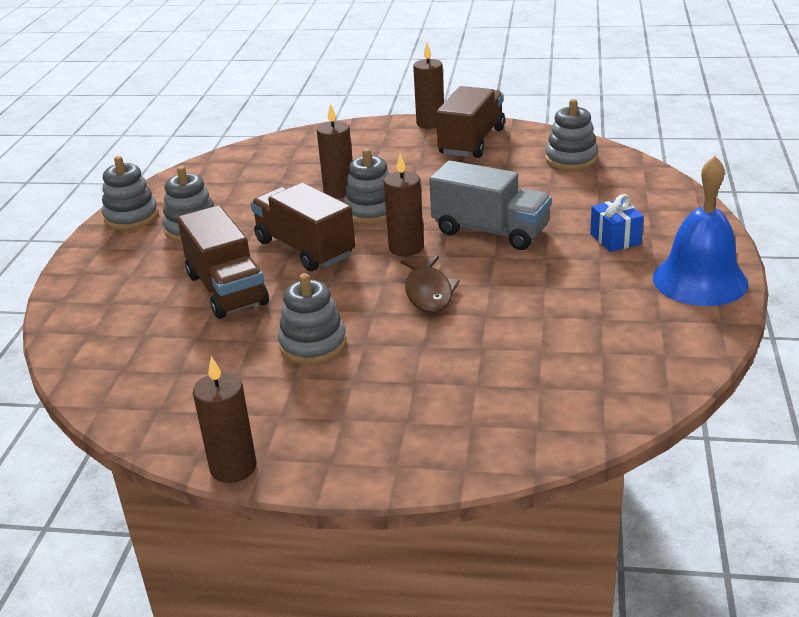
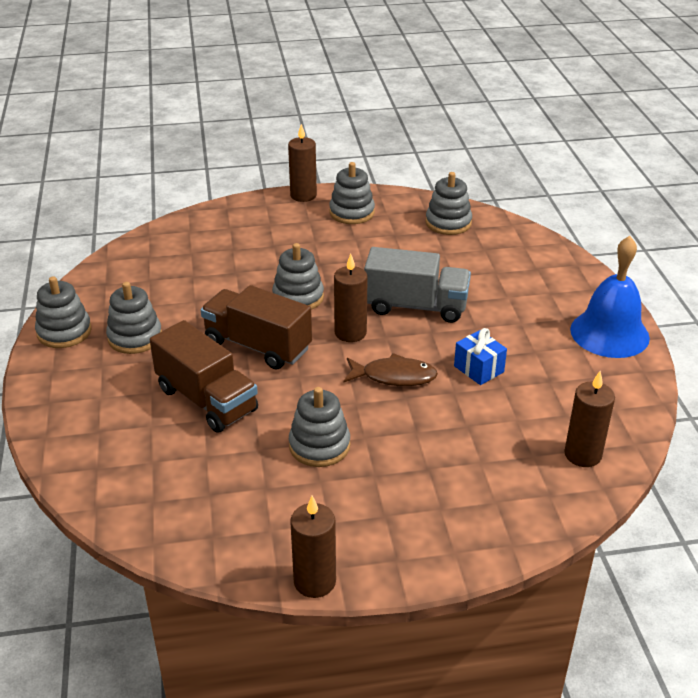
camera: 20 degrees left, 5 degrees up
(339, 192) = (257, 280): brown candle -> brown candle (582, 454)
(429, 292) = (394, 376): brown fish -> brown fish turned 60 degrees counterclockwise
(472, 142) = (352, 213): brown truck -> grey stacking toy
(615, 239) = (524, 301): blue gift -> blue gift (479, 369)

